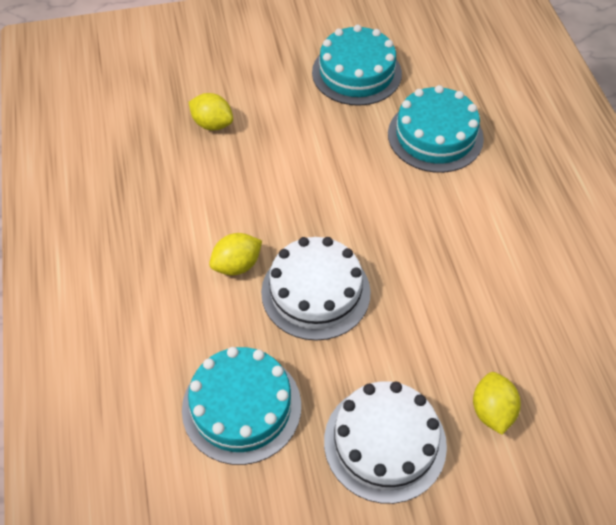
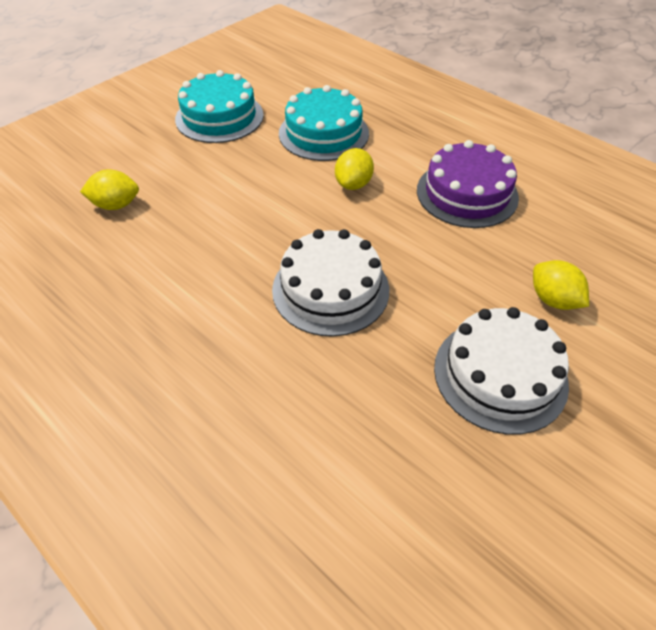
camera: 35 degrees left, 5 degrees down
(237, 265) = (238, 305): yellow lemon -> yellow lemon (353, 184)
(241, 407) = (350, 425): turquoise cake -> none
(512, 268) = (467, 193): none -> purple cake

